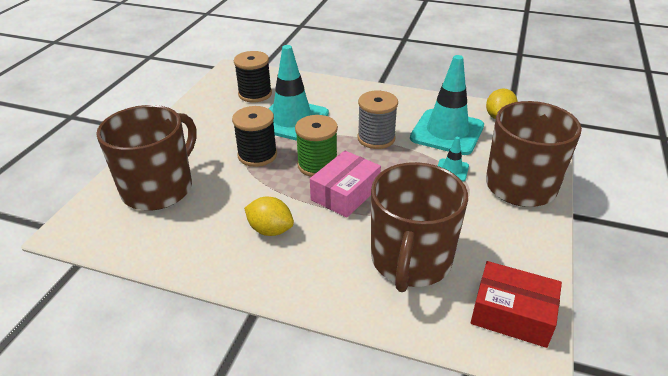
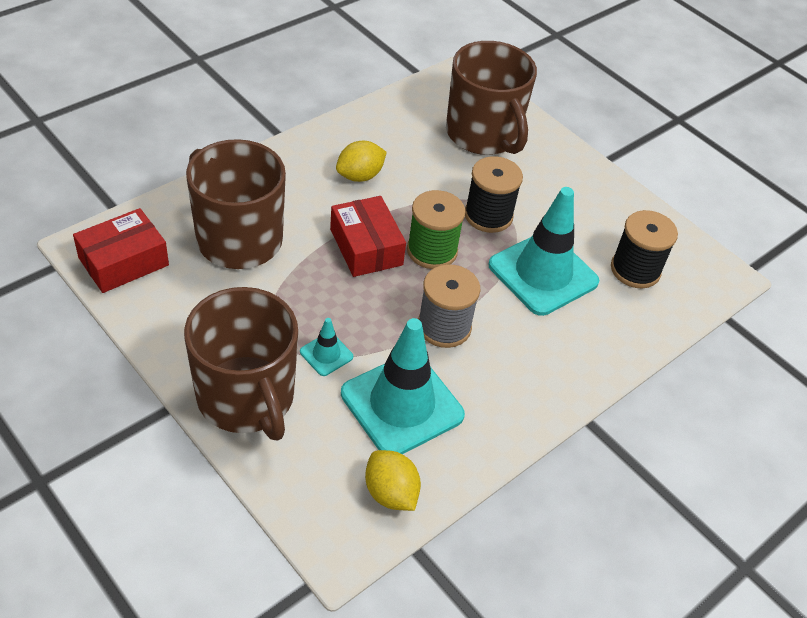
camera: 115 degrees right, 10 degrees up
(345, 193) = (366, 247): pink box -> red box

